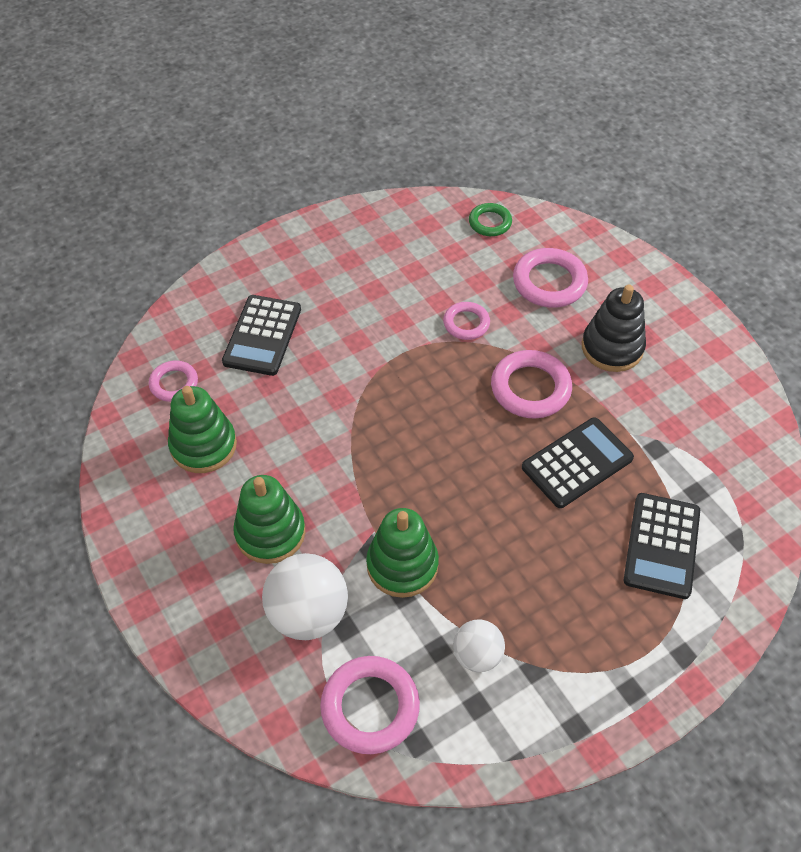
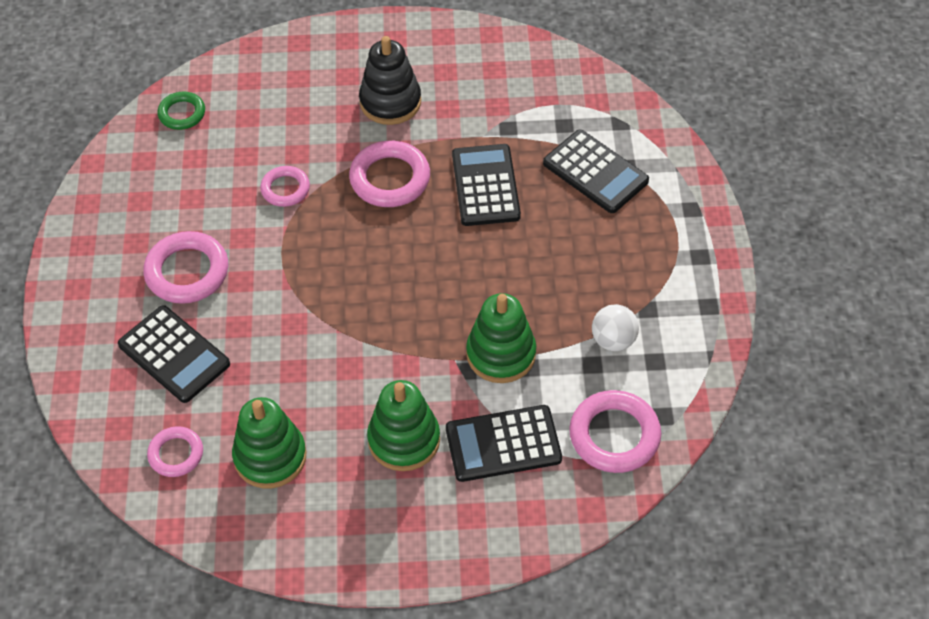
camera: 60 degrees left, 0 degrees up
(308, 613) = (503, 444): white ball -> black calculator
(549, 282) = (287, 107): pink ring -> pink ring (187, 272)

